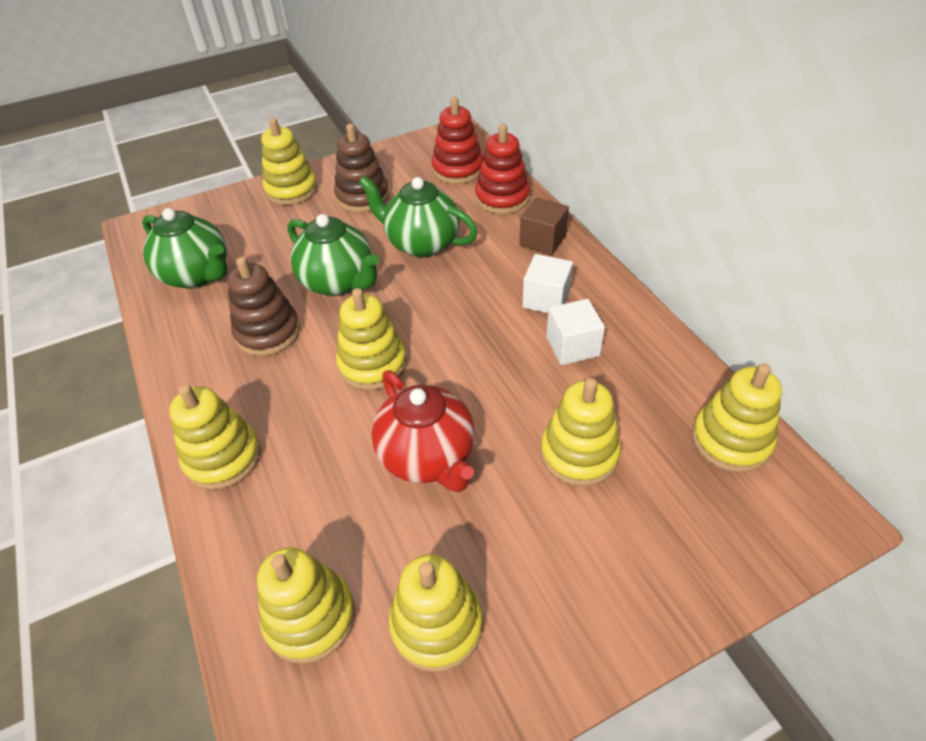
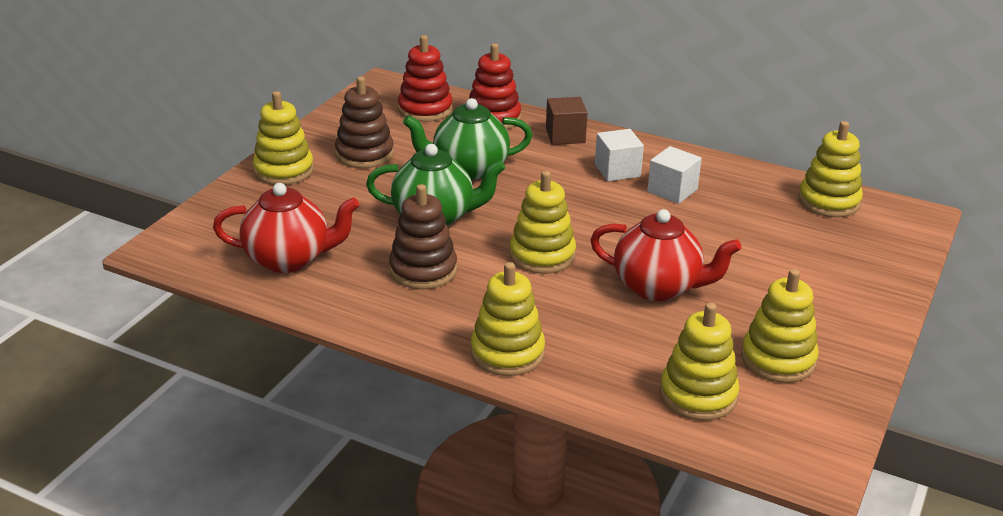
camera: 40 degrees left, 15 degrees down
(197, 275) = (289, 259): green teapot -> red teapot
(579, 453) = (751, 244): yellow stacking toy -> none

